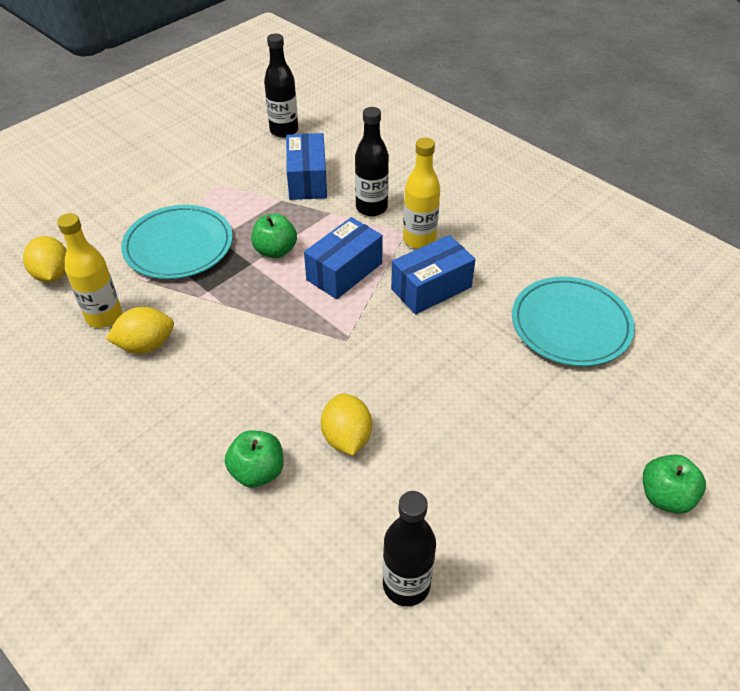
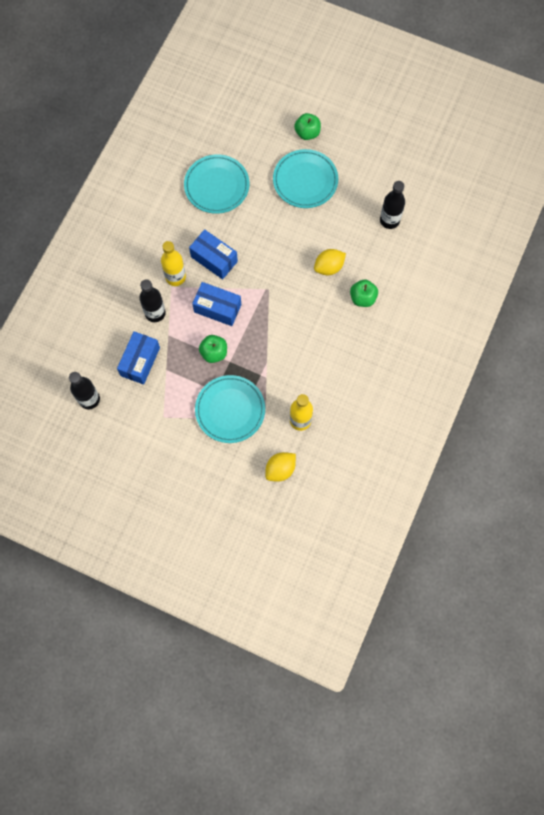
camera: 110 degrees left, 25 degrees up
(146, 345) = (311, 387): yellow lemon -> none
(307, 180) = (140, 361): blue box -> blue box turned 45 degrees counterclockwise
(549, 458) = (305, 180): none -> turquoise plate

